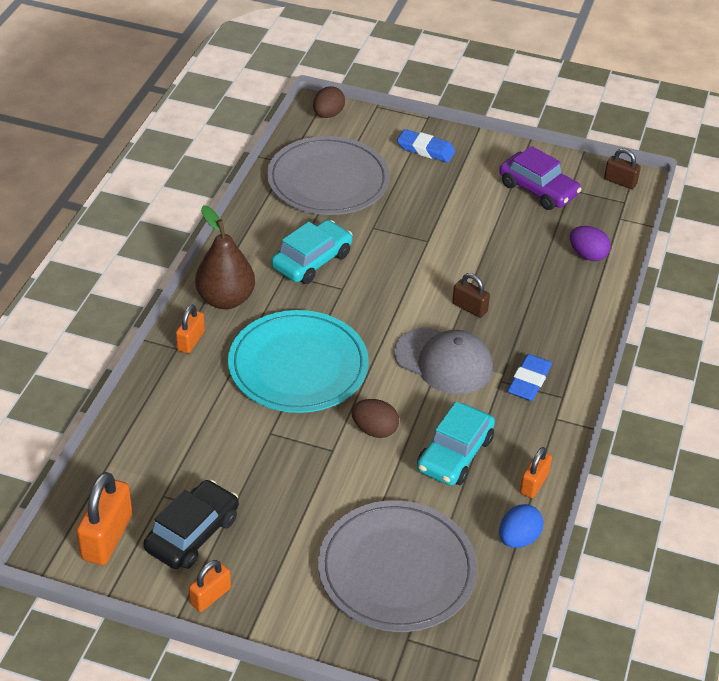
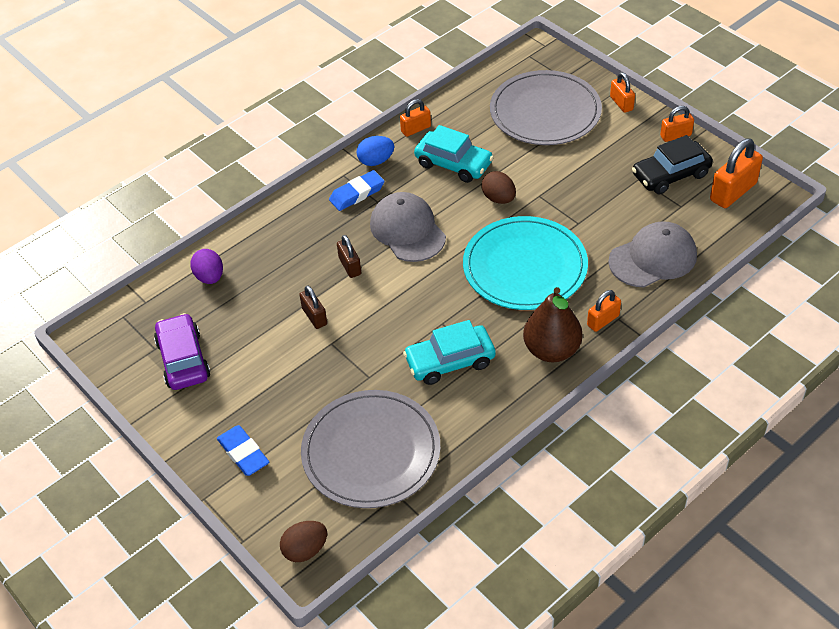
camera: 145 degrees left, 5 degrees up
(168, 421) = (653, 258): none -> grey cap
(306, 623) = (621, 103): none -> orange padlock
(455, 454) = (453, 164): turquoise car -> turquoise car turned 60 degrees clockwise
(518, 538) = (454, 103): blue egg -> blue egg (376, 161)
(620, 181) = (103, 339): brown padlock -> brown padlock (314, 316)

